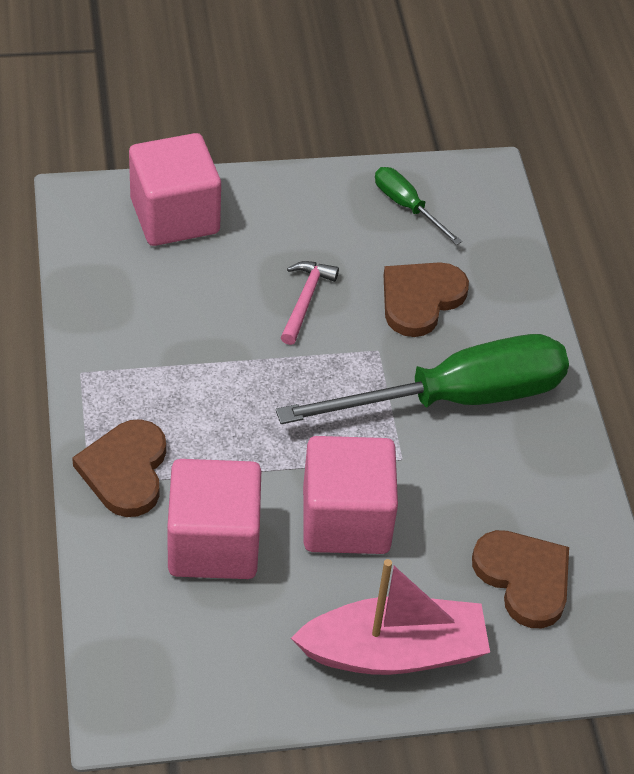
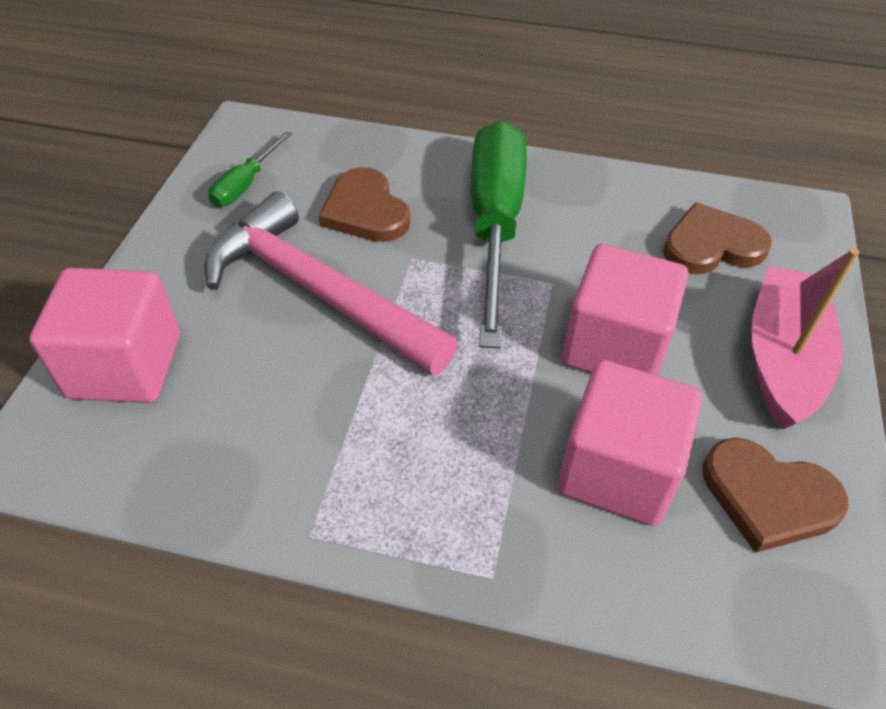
camera: 65 degrees left, 0 degrees up
(125, 470) = (485, 530): brown heart -> brown heart (768, 497)
(305, 300) = (318, 291): pink hammer -> pink hammer, size x2.35
(407, 206) = (245, 184): green screwdriver -> green screwdriver turned 45 degrees counterclockwise

